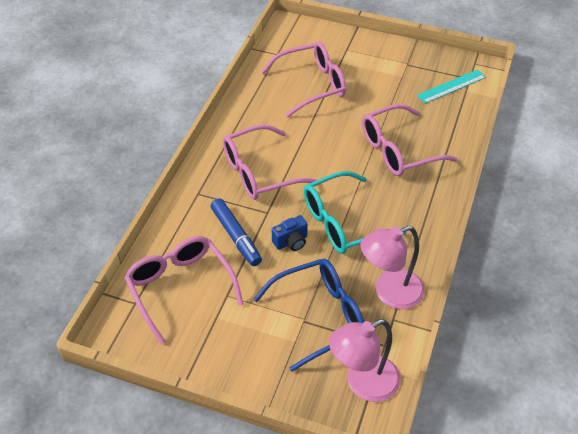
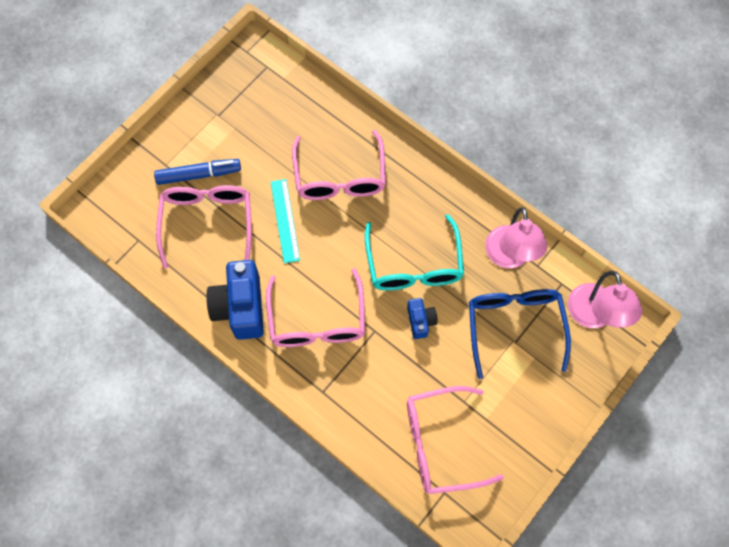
camera: 70 degrees left, 20 degrees up
(236, 236) = (395, 371): blue marker -> blue marker (199, 174)
(249, 123) = (240, 307): none -> blue camera
(451, 86) = (271, 89): turquoise ruler -> turquoise ruler (285, 220)

